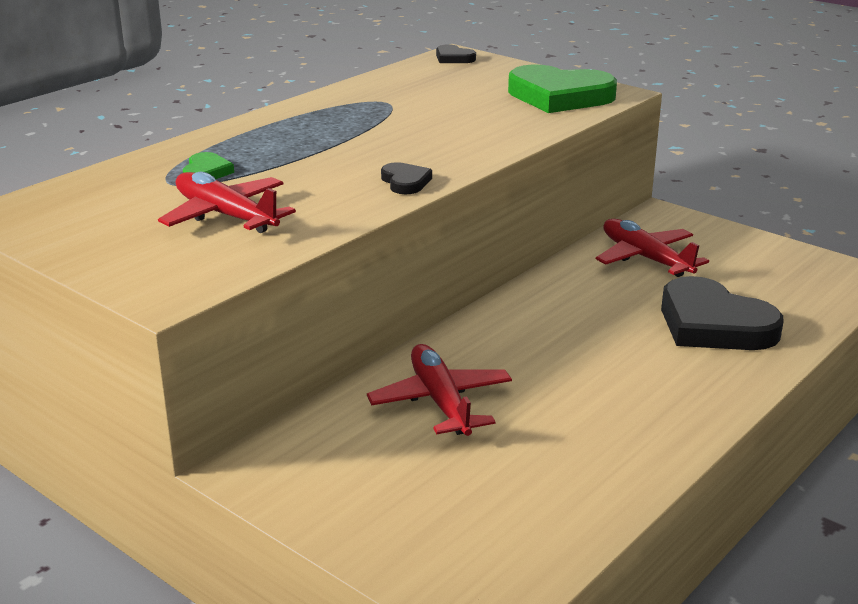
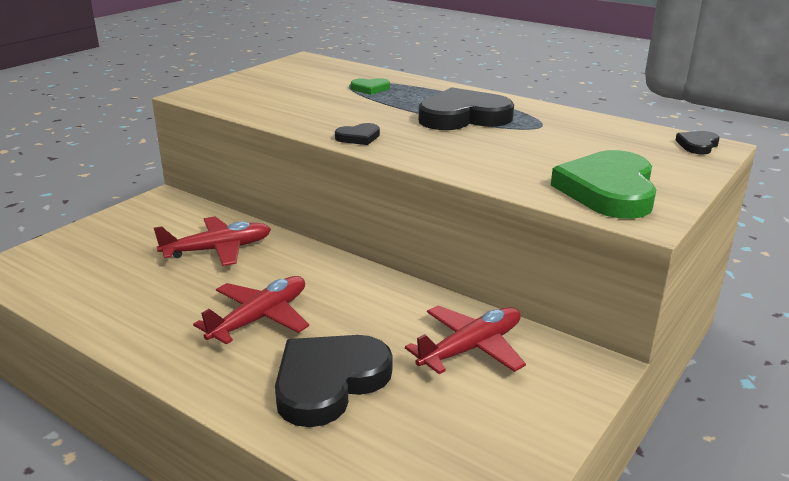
camera: 85 degrees right, 0 degrees up
(225, 215) = (298, 98): red plane -> red plane (260, 318)
(346, 131) = (463, 117): none -> black heart

